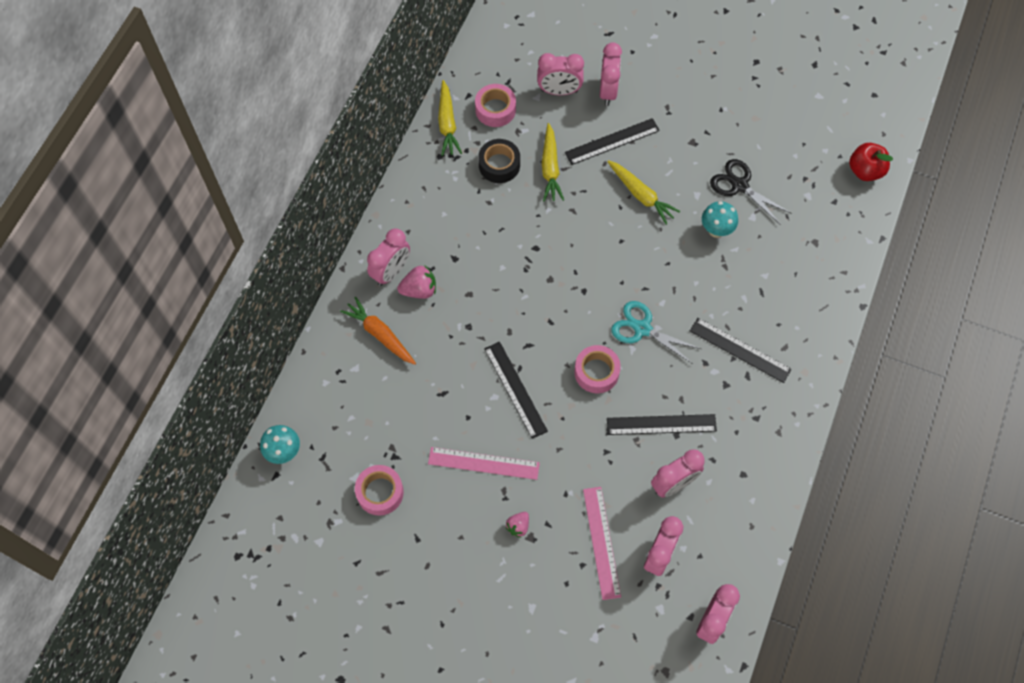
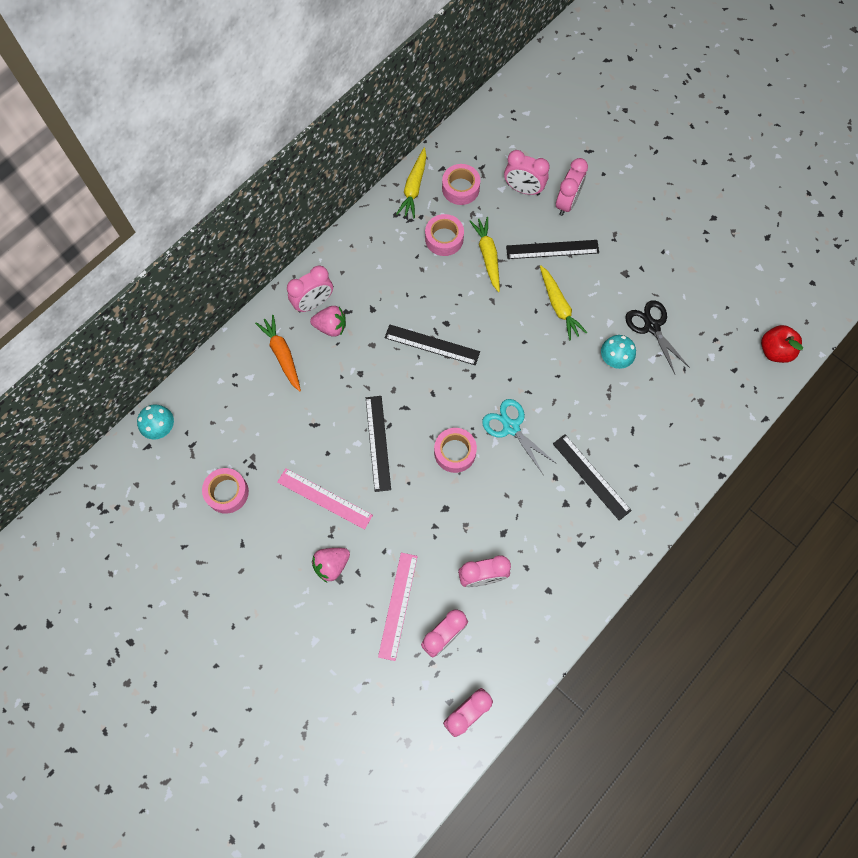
camera: 20 degrees right, 5 degrees up
(499, 165) = (444, 239): black tape -> pink tape
(518, 526) = (331, 565): pink strawberry -> pink strawberry, size x1.56
(550, 168) = (487, 256): yellow carrot -> yellow carrot turned 150 degrees clockwise
(661, 425) = (493, 519): black ruler -> black ruler (432, 345)

